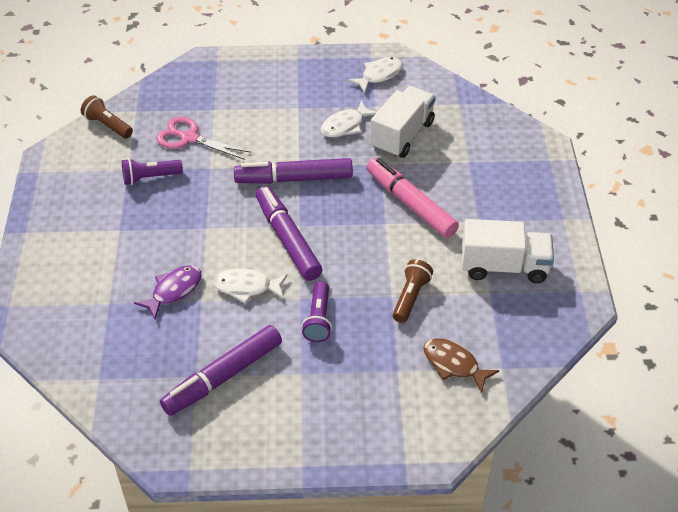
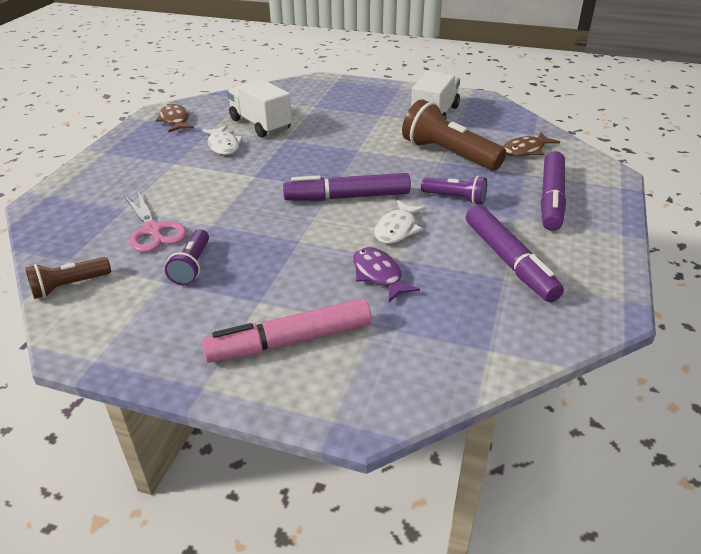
camera: 70 degrees left, 10 degrees down
(189, 138) = (153, 230): pink scissors -> pink scissors turned 75 degrees counterclockwise
(294, 179) = (270, 181): purple marker -> purple marker (551, 199)
(379, 75) = (175, 120): white fish -> brown fish
(410, 204) = (344, 136): pink marker -> pink marker (290, 341)
(410, 297) = (448, 154): brown flashlight -> brown flashlight, size x1.80

